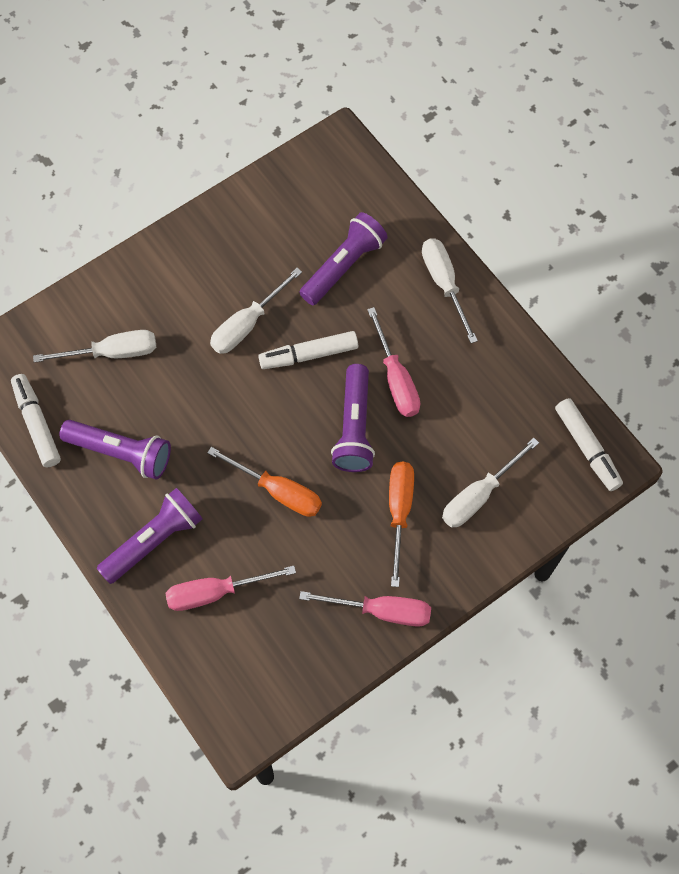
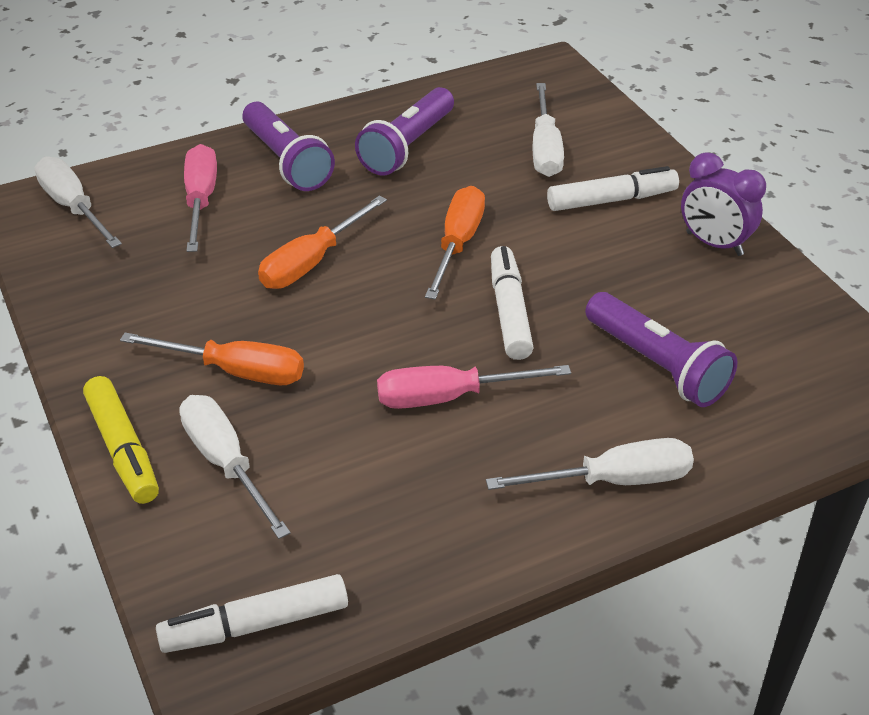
camera: 100 degrees right, 25 degrees down
(37, 424) = (462, 94): white marker -> white marker (611, 200)
(215, 237) = (714, 244): none -> purple clock
(241, 397) = (457, 244): none -> orange screwdriver
(247, 324) = (568, 260): white screwdriver -> white screwdriver (73, 207)
(354, 427) = (382, 343): purple flashlight -> none
(381, 611) = (103, 335): pink screwdriver -> none
(481, 560) = (123, 449): none -> yellow marker

